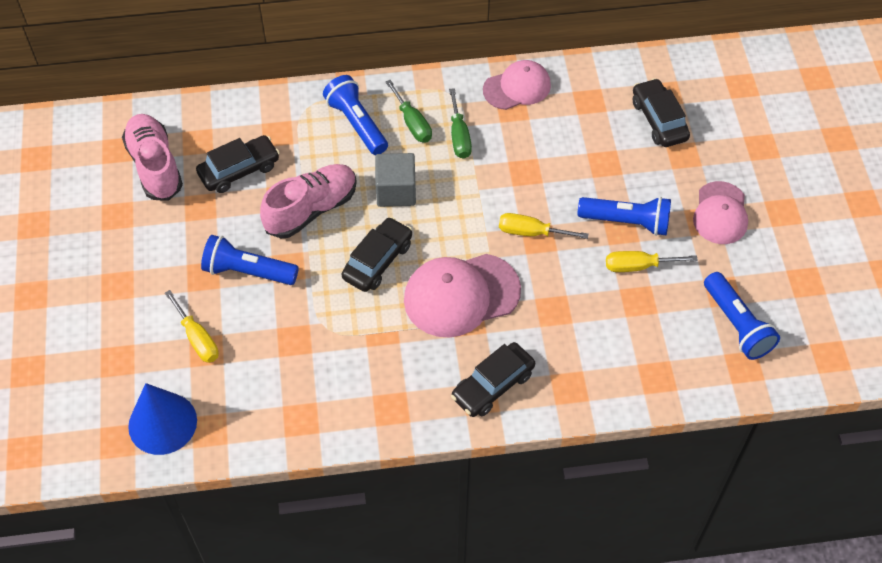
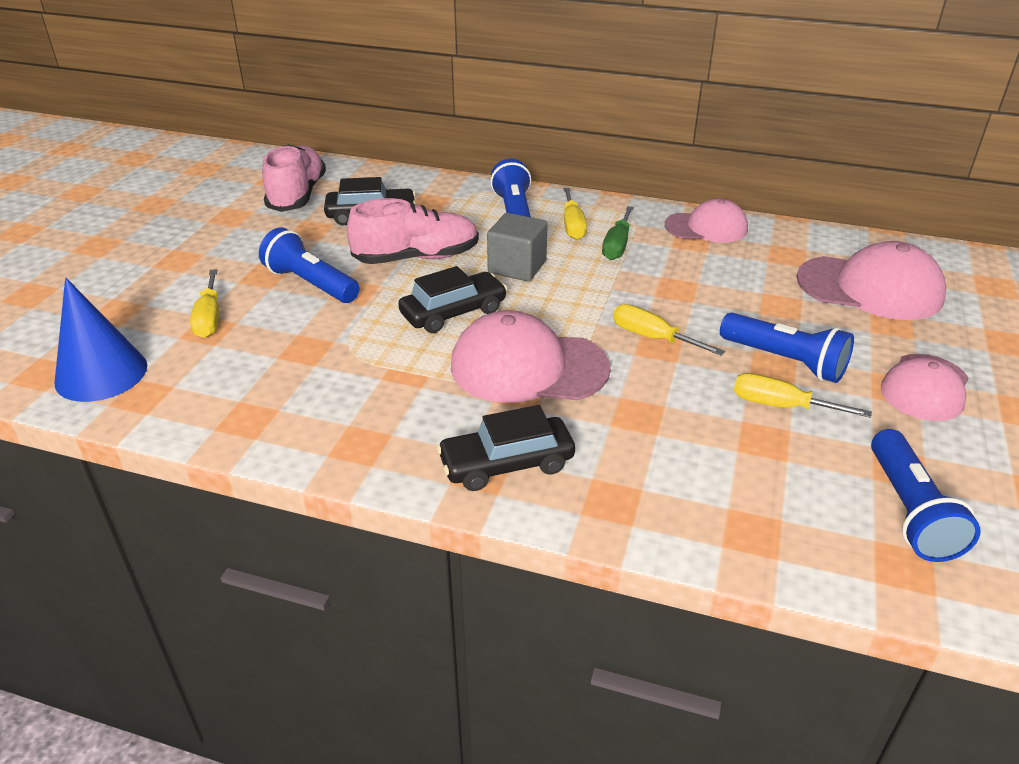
camera: 25 degrees right, 20 degrees down
(412, 123) = (572, 225): green screwdriver -> yellow screwdriver
(659, 120) = (870, 288): black car -> pink cap

